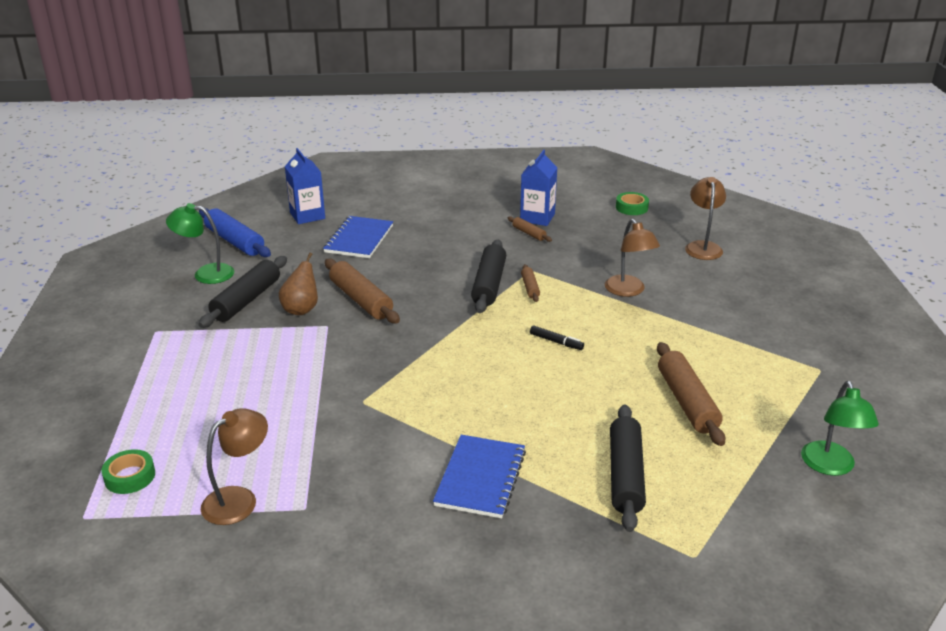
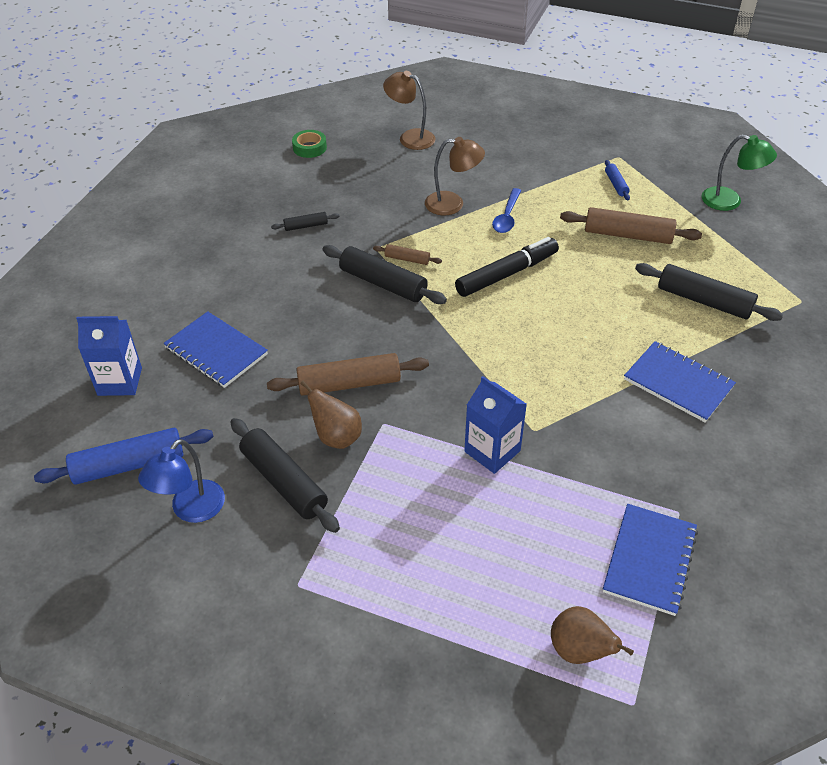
camera: 65 degrees left, 15 degrees up
(130, 476) = (579, 651): green tape -> brown pear
(205, 274) = (191, 510): green lamp -> blue lamp
(239, 499) = (649, 560): brown lamp -> blue notebook
(529, 233) = (306, 226): brown rolling pin -> black rolling pin
(537, 218) = (279, 210): blue carton -> blue carton (492, 451)
(556, 342) = (507, 274): black marker -> black marker, size x2.12
(640, 323) = (507, 217): none -> blue spoon
(767, 377) = (616, 184): none -> blue rolling pin

